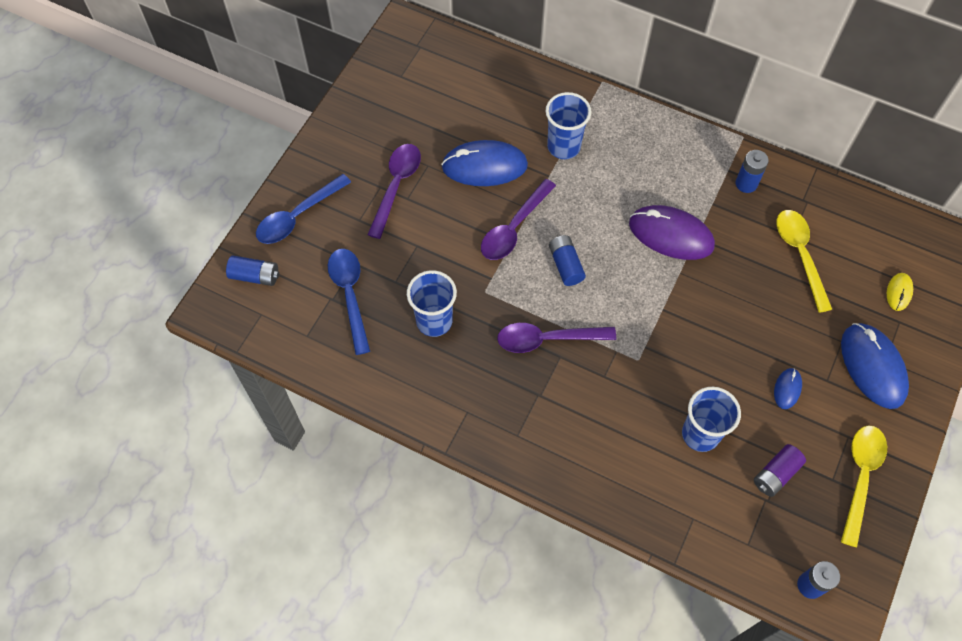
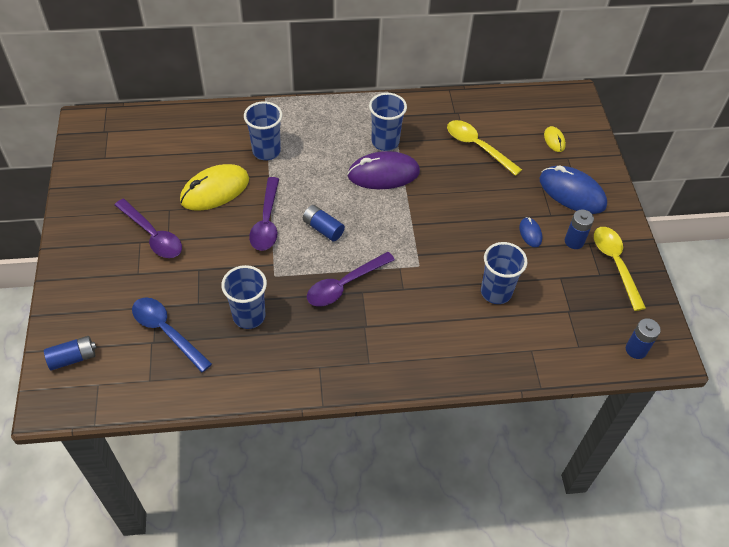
camera: 35 degrees left, 10 degrees down
(298, 216) = (82, 295): blue spoon -> none
(396, 186) = (153, 235): purple spoon -> purple spoon turned 150 degrees clockwise
(484, 166) = (215, 190): blue mouse -> yellow mouse
(698, 198) = (385, 142): none -> blue cup
(746, 183) = (411, 119): blue battery -> blue battery (574, 241)
(776, 474) = (563, 291): purple battery -> none

